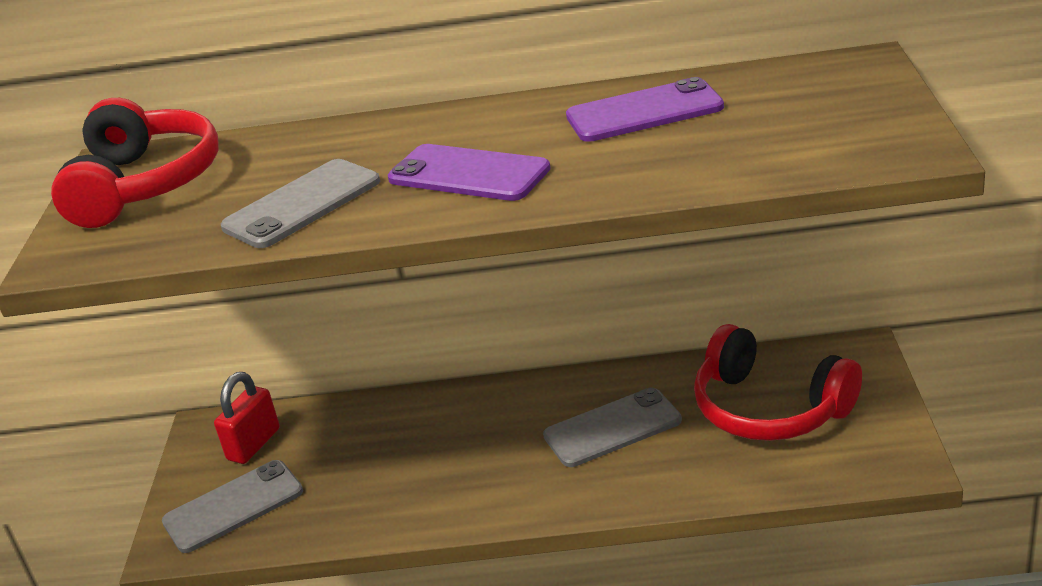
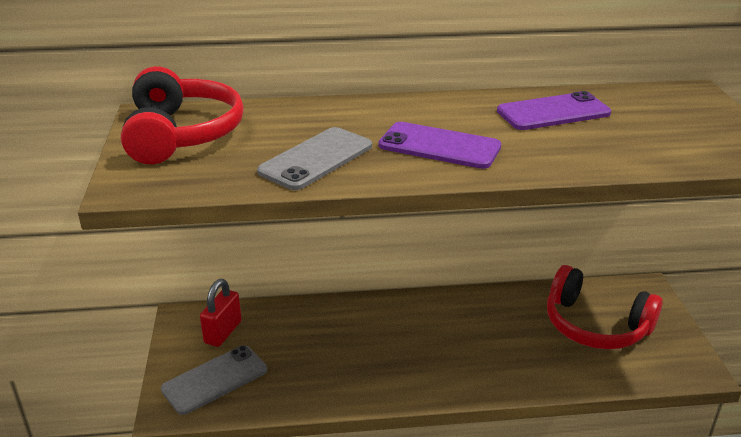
camera: 10 degrees left, 0 degrees up
(612, 428) = (488, 334): grey phone -> none

